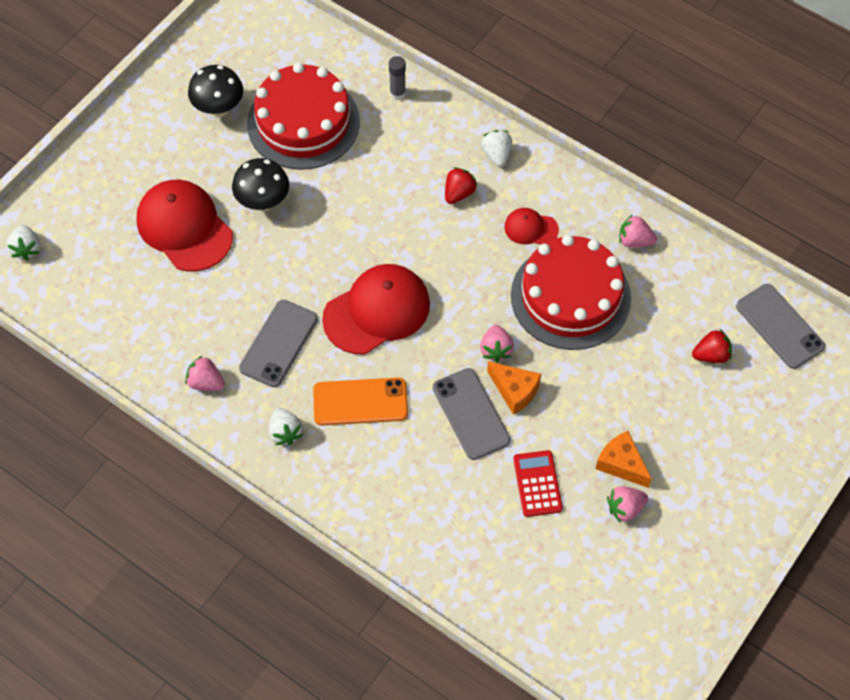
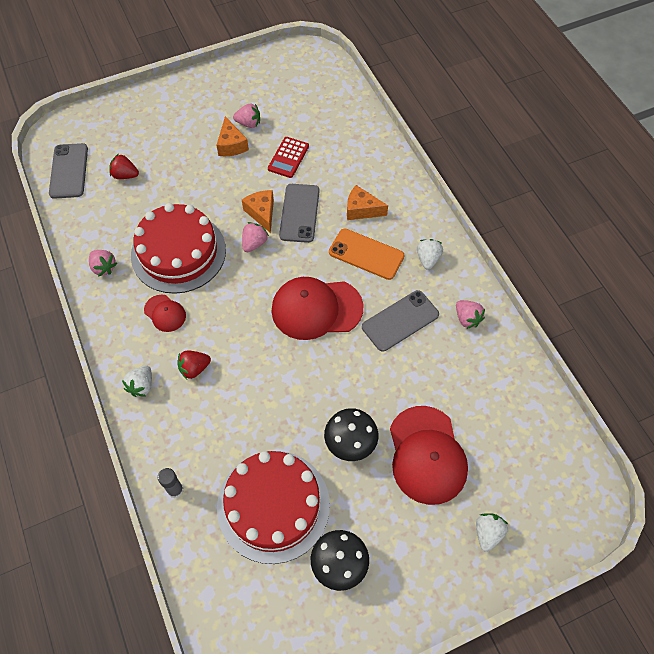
camera: 150 degrees left, 0 degrees up
(26, 249) = (571, 507): white strawberry -> white strawberry (487, 533)
(400, 457) = (361, 210): none -> orange cheese

